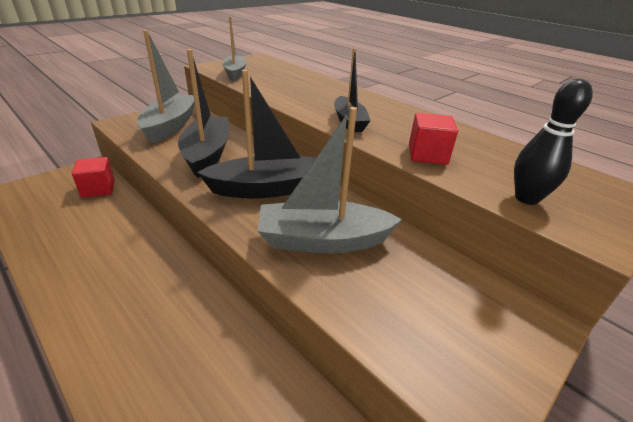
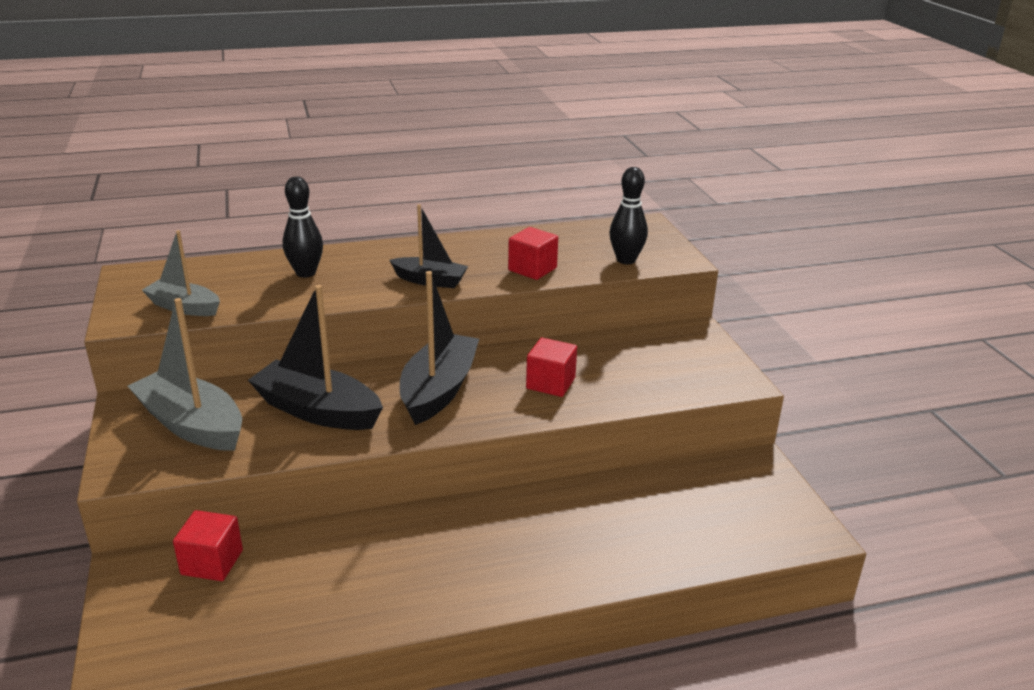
camera: 60 degrees left, 5 degrees down
(308, 87) = (306, 273): none -> black bowling pin
(323, 240) = (550, 383): grey boat -> red cube

